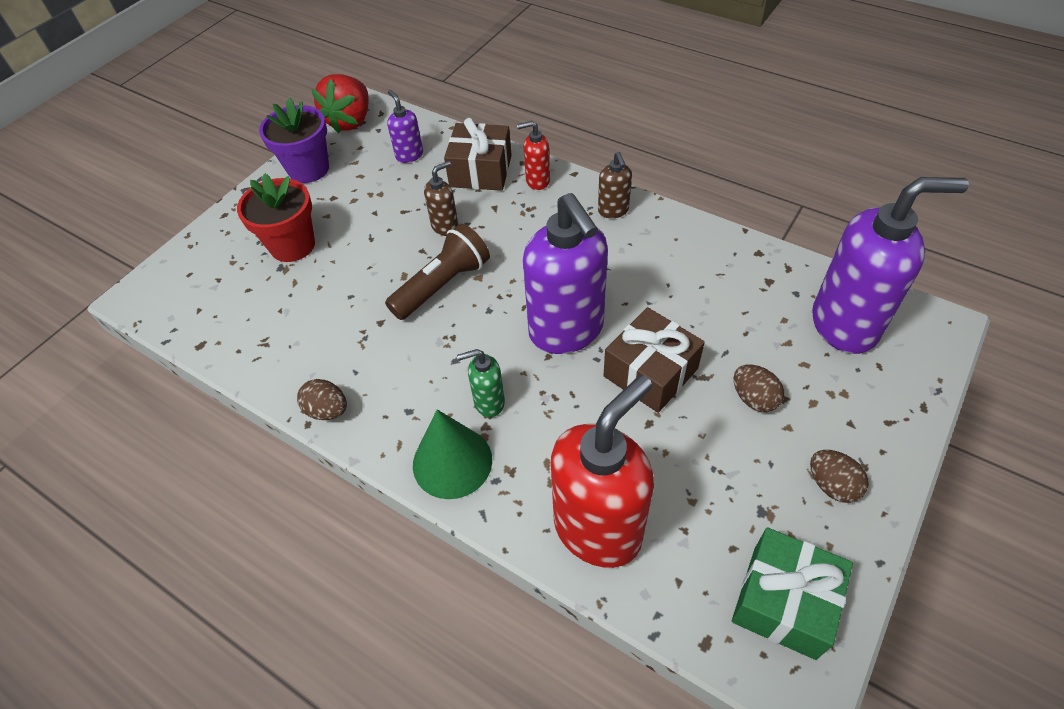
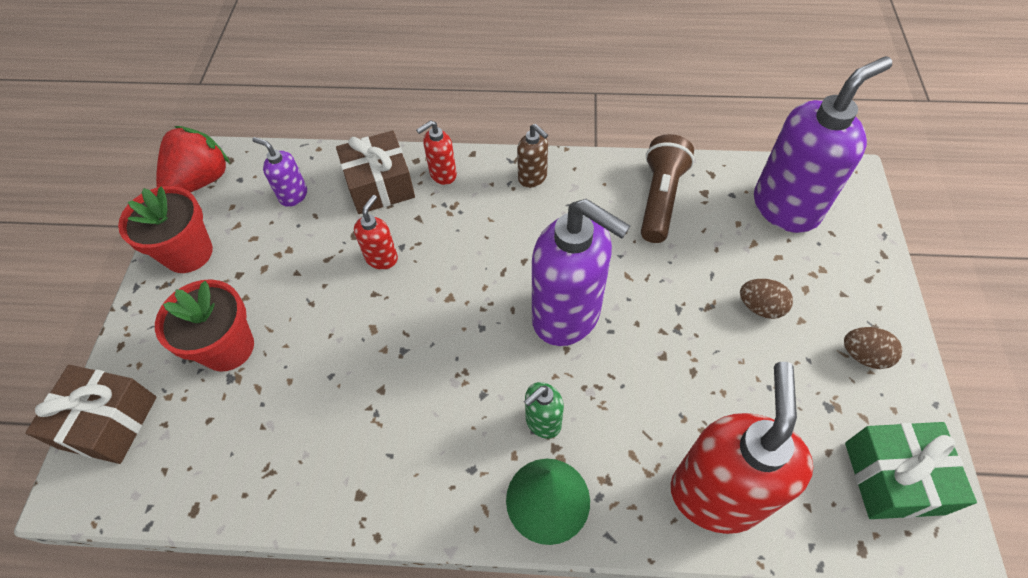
camera: 30 degrees left, 5 degrees up
(308, 169) = (188, 253): purple flower pot -> red flower pot
(327, 410) = (389, 511): brown egg -> none
(350, 121) = (201, 181): red strawberry -> red strawberry turned 135 degrees counterclockwise
(443, 285) = (420, 321): brown flashlight -> brown flashlight (660, 198)
(445, 226) = (382, 258): brown soap dispenser -> red soap dispenser
(650, 372) = (664, 322): brown gift -> brown gift (108, 422)

